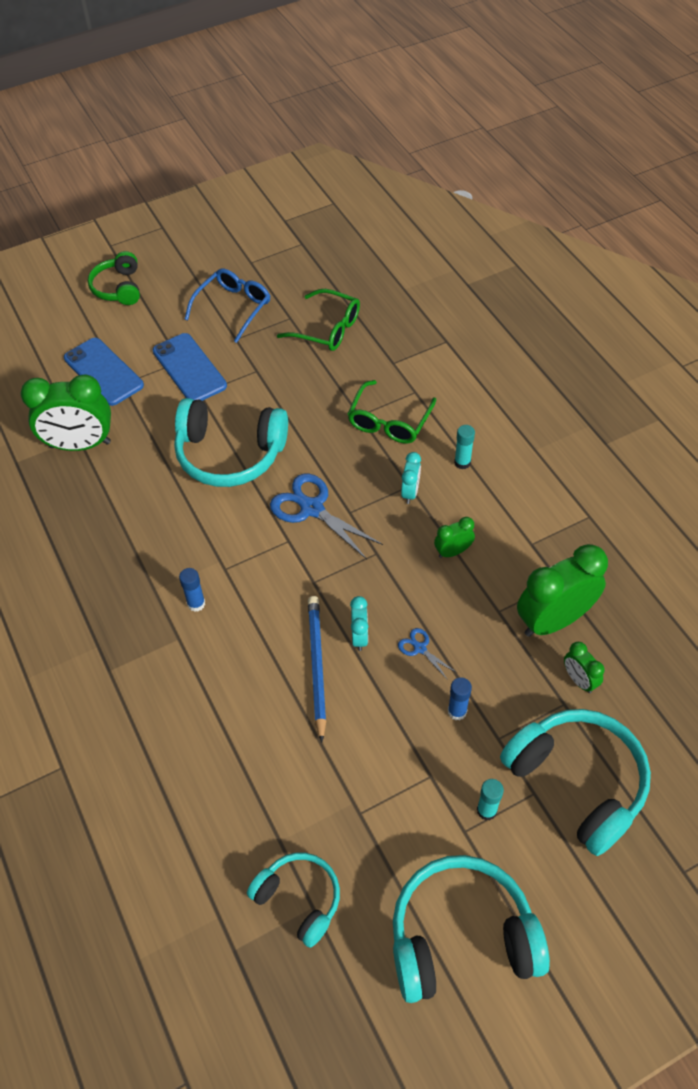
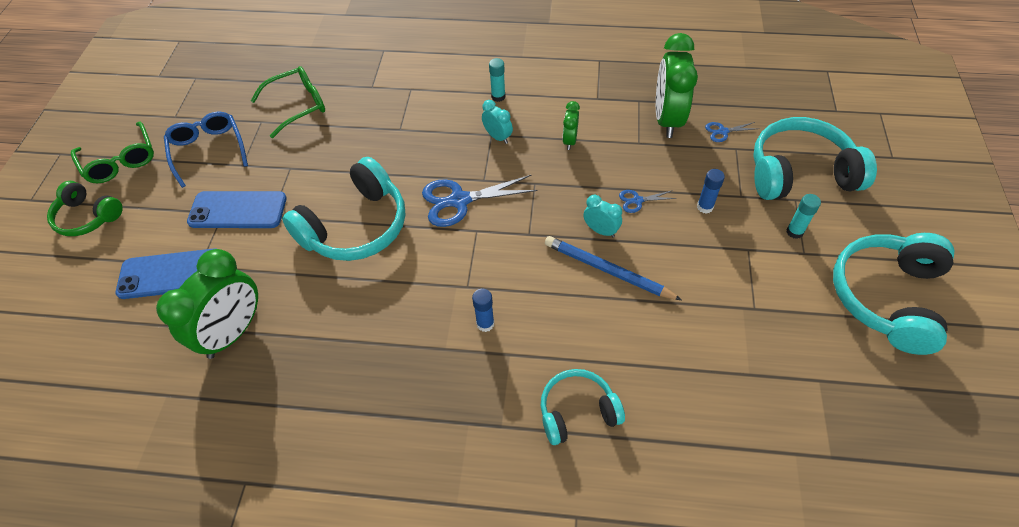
camera: 55 degrees left, 0 degrees up
(299, 899) = (808, 386): turquoise headphones -> turquoise headphones (577, 411)
(389, 421) = (423, 116): green glasses -> green glasses (120, 161)
(579, 680) = (723, 131): green clock -> blue scissors

